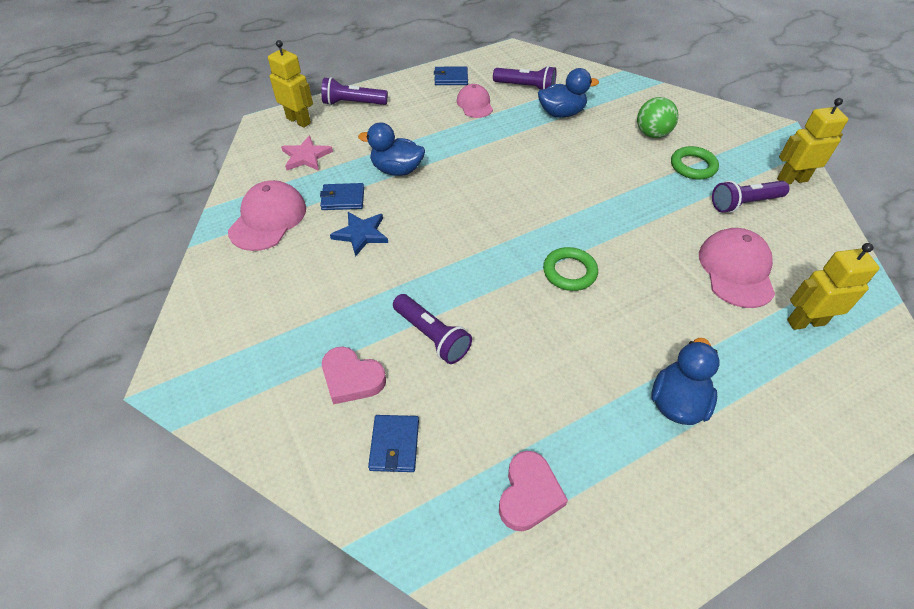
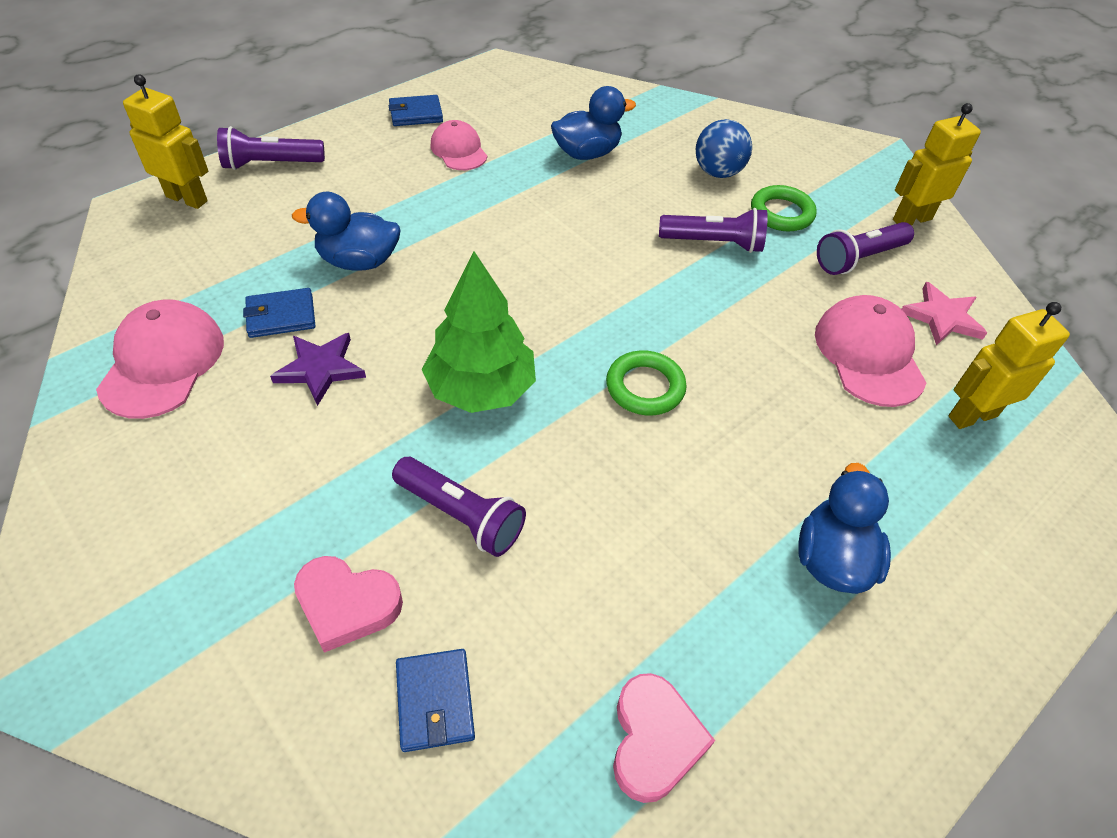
camera: 15 degrees left, 0 degrees up
(306, 156) = (209, 255): pink star -> pink star (942, 317)
(361, 234) = (320, 369): blue star -> purple star
(460, 259) = (481, 389): none -> green tree
(526, 87) = (529, 119): purple flashlight -> purple flashlight (714, 243)
(652, 134) = (718, 172): green ball -> blue ball

